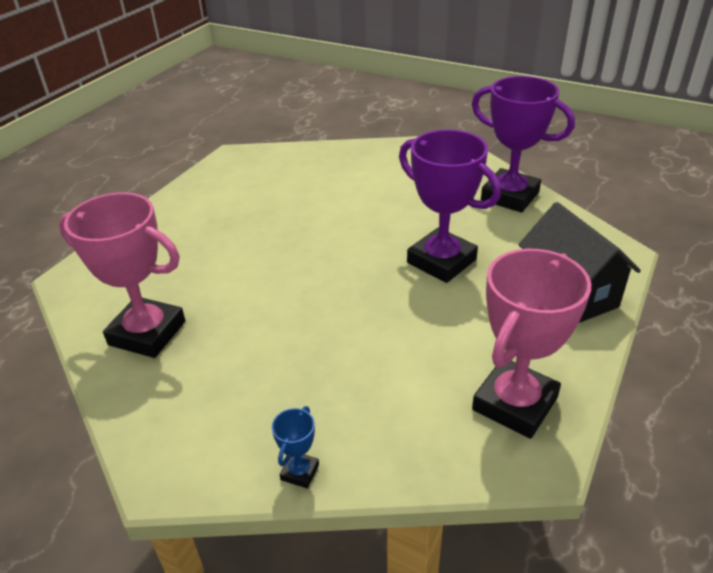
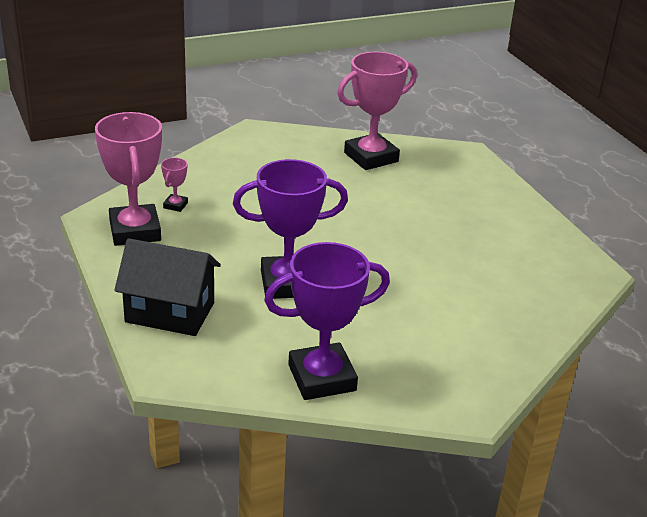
camera: 125 degrees right, 5 degrees down
(300, 472) = (202, 158): blue trophy -> none
(430, 411) = (175, 205): none -> pink trophy

